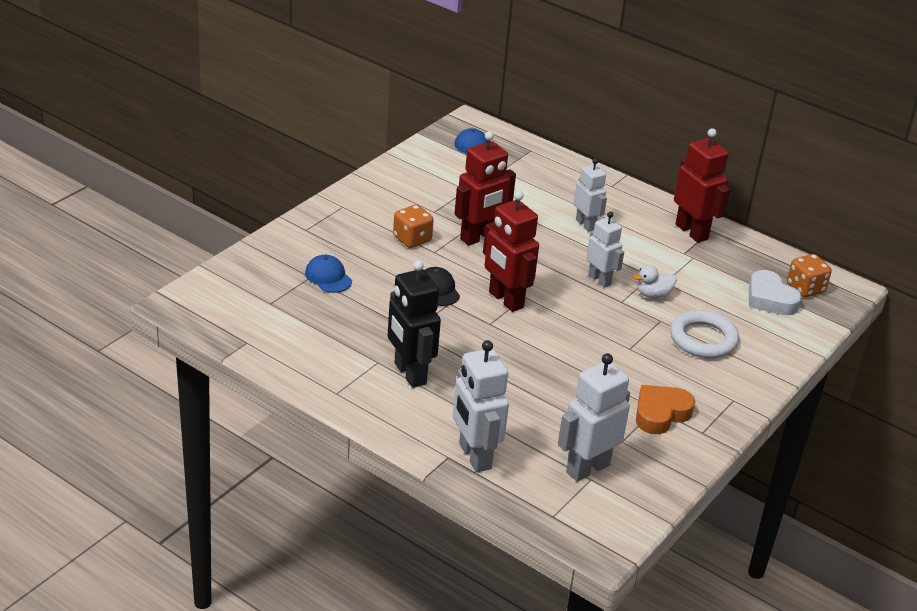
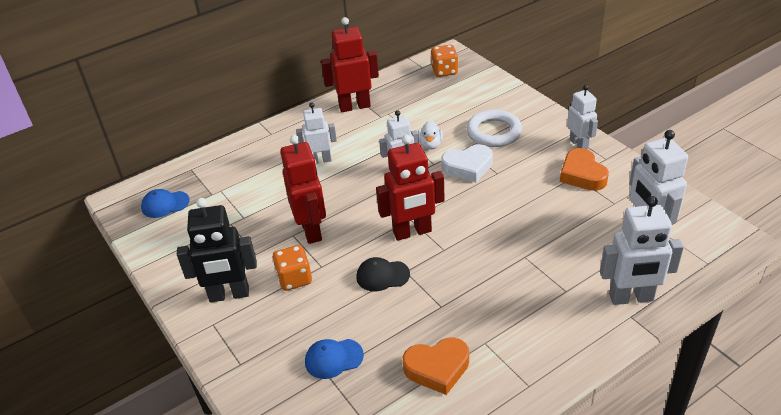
camera: 65 degrees left, 5 degrees up
(337, 336) = (437, 368): none -> orange heart
(409, 374) = (508, 321): black robot -> black robot (229, 295)
(718, 408) = (579, 144): none -> white robot
(770, 299) = (452, 89): white heart -> white heart (468, 167)

